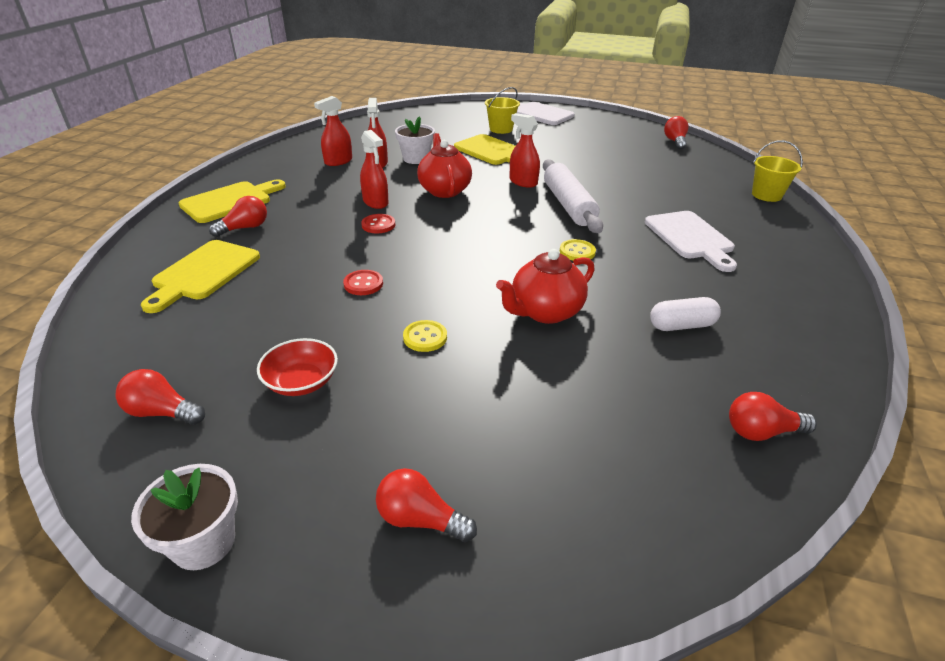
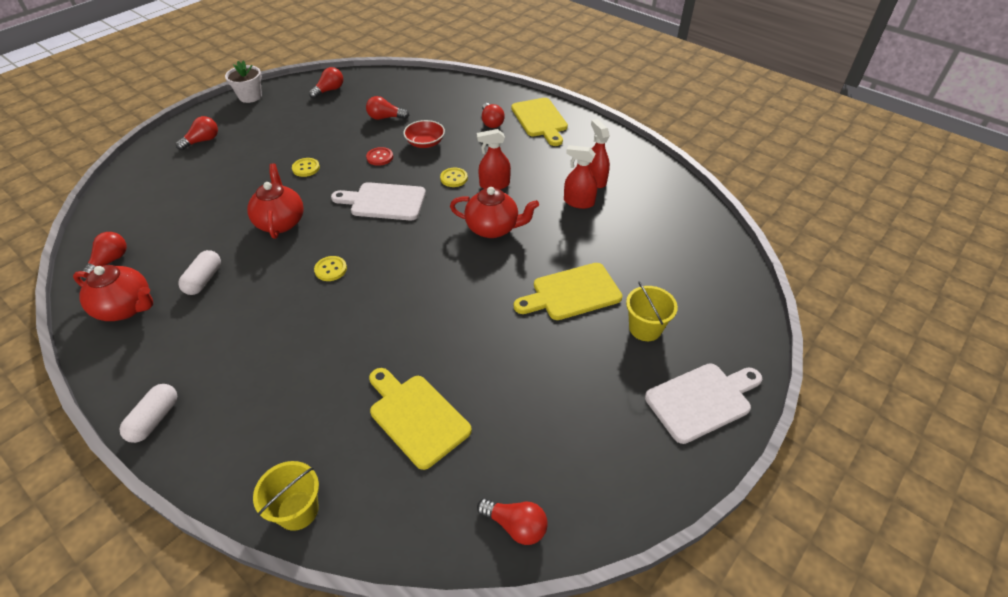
camera: 115 degrees right, 10 degrees up
(204, 273) = (442, 105): yellow cutting board -> yellow cutting board (416, 417)
(254, 311) = (385, 118): none -> red light bulb
(301, 382) = (312, 125): red bowl -> red bowl (425, 143)
(378, 225) = (454, 178): red button -> yellow button
(416, 159) = (578, 229): white flower pot -> none
(523, 182) = (478, 288): red spray bottle -> none
(568, 205) = (408, 301): white rolling pin -> none
(690, 238) = (285, 360): white cutting board -> white cutting board (384, 202)
(783, 363) = (126, 308): none -> red teapot
(820, 274) = (155, 419): none -> white capsule

